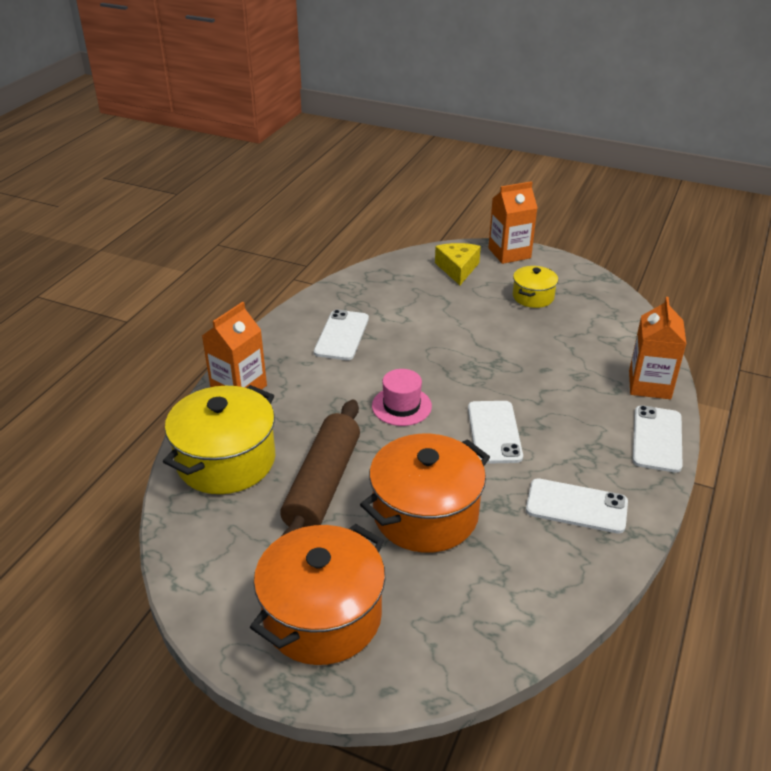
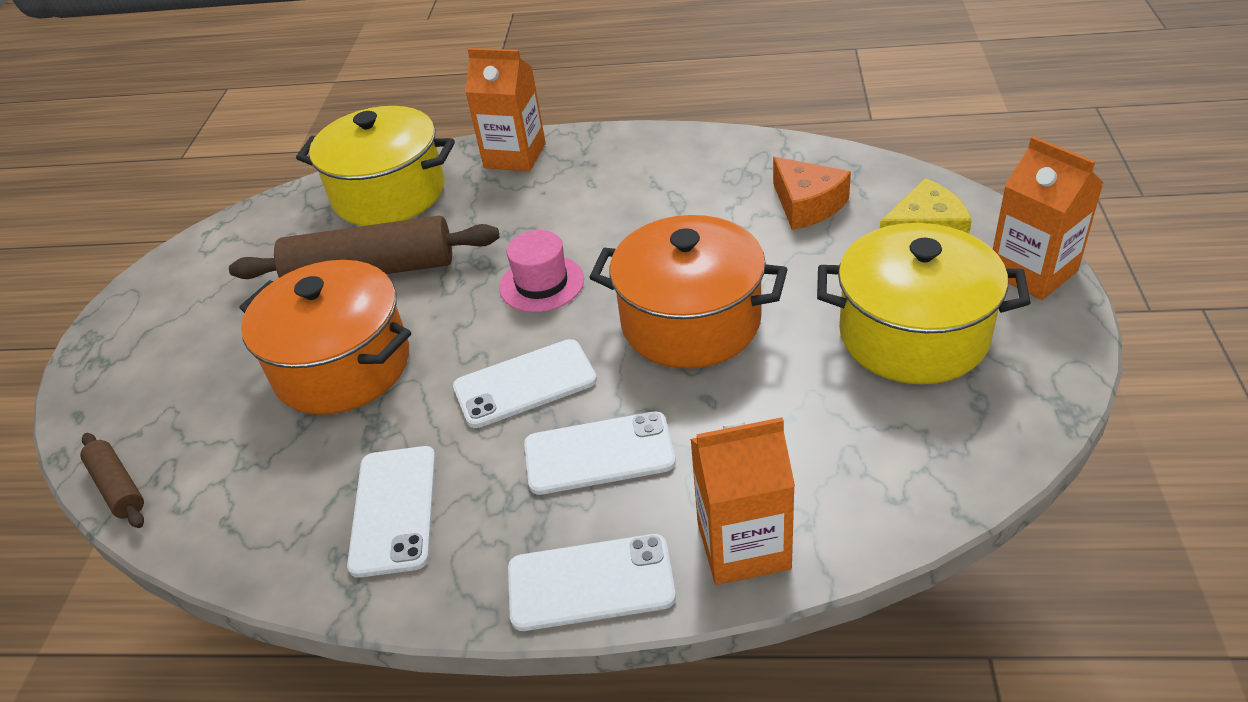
camera: 75 degrees right, 5 degrees up
(322, 616) = (174, 337): orange pot -> orange pot (691, 322)
(342, 335) = (666, 188): white phone -> white phone (599, 453)
(404, 294) = (807, 205): none -> orange cheese
(490, 659) = (118, 487): none -> brown rolling pin
(533, 297) = (913, 335): yellow pot -> yellow pot, size x1.88

